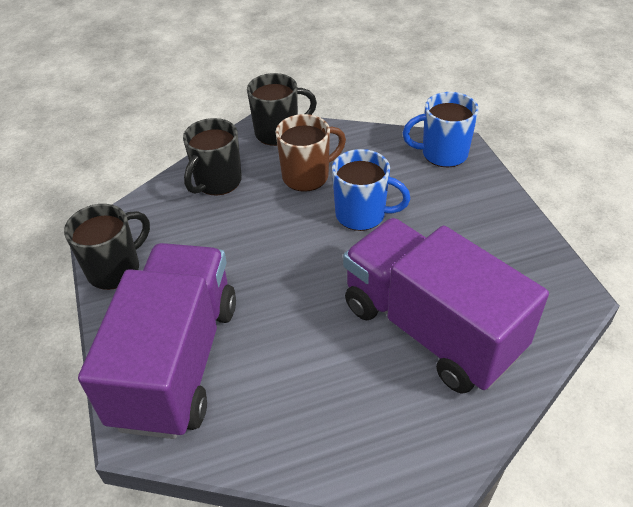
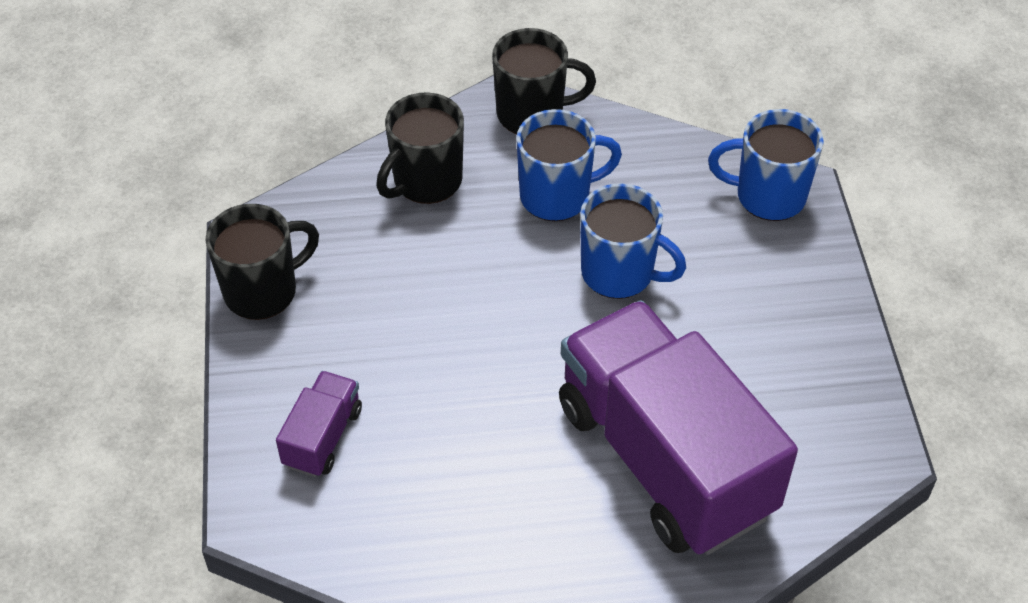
camera: 10 degrees right, 5 degrees up
(177, 362) = (322, 437): purple truck -> purple truck, size x0.42
(307, 176) = (557, 196): brown mug -> blue mug

